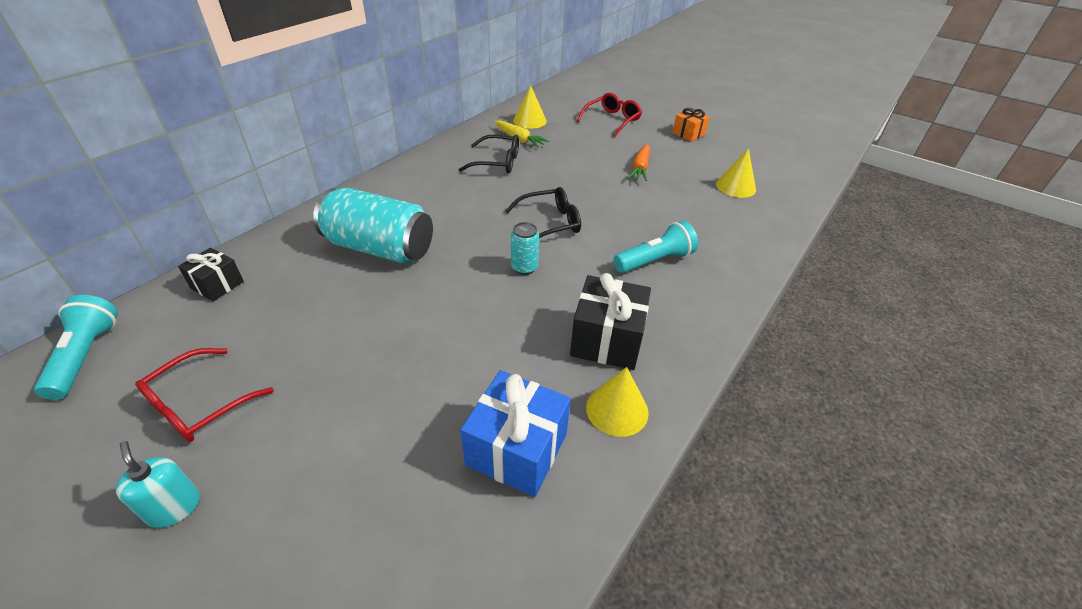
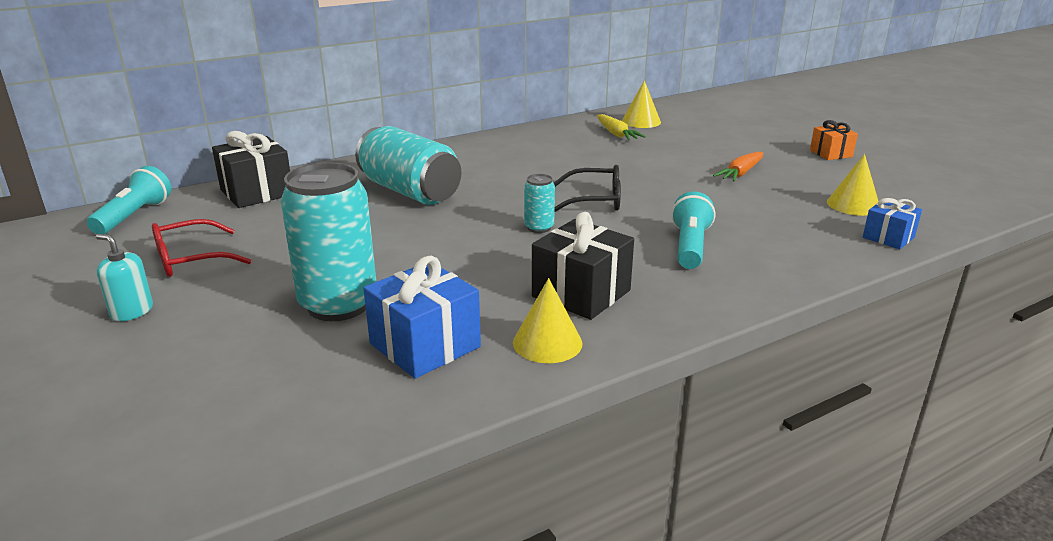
camera: 25 degrees right, 15 degrees down
(174, 507) = (132, 311): turquoise soap dispenser -> turquoise soap dispenser turned 45 degrees counterclockwise
(217, 285) = (257, 192): black gift -> black gift, size x1.68
(402, 422) = (338, 304): none -> turquoise can
(497, 162) = (577, 148): black glasses -> none
(612, 120) = (741, 131): red glasses -> none
(654, 261) = (690, 246): turquoise flashlight -> turquoise flashlight turned 75 degrees counterclockwise
(778, 216) = (888, 237): none -> blue gift

